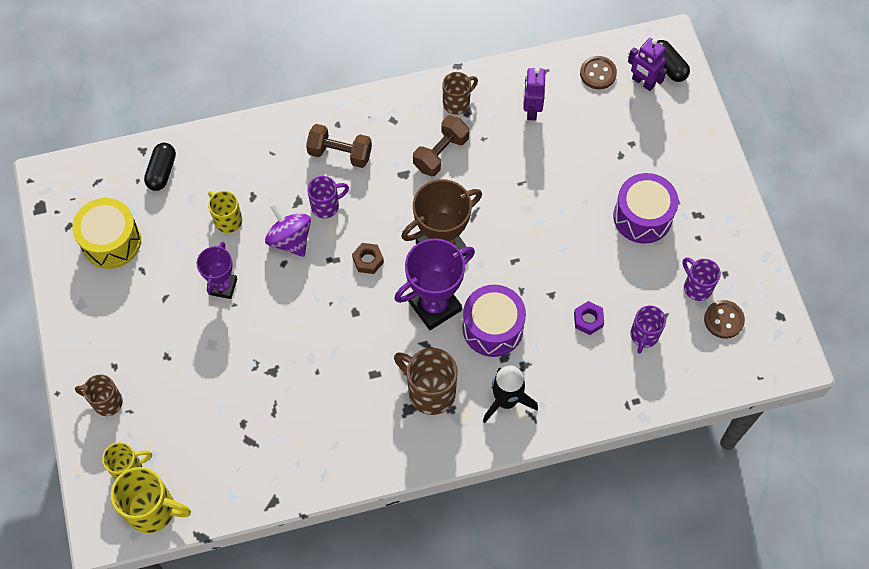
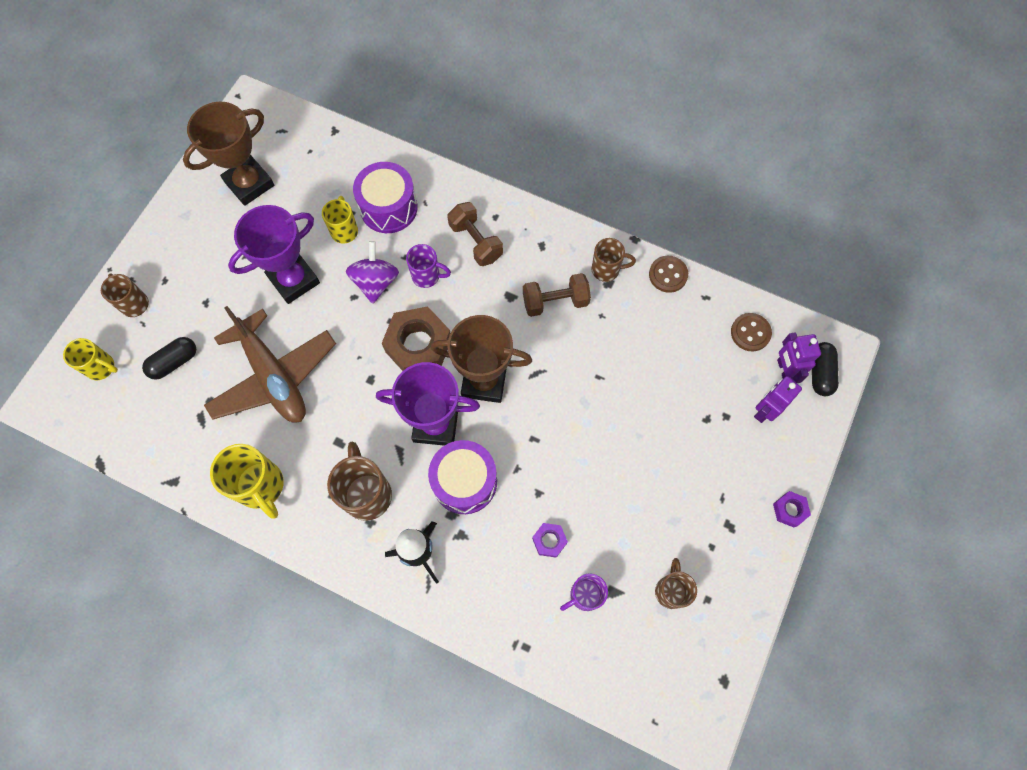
camera: 40 degrees right, 5 degrees up
(111, 241) = (249, 184): yellow drum -> brown trophy
(153, 510) = (88, 414): yellow mug -> yellow mug (261, 487)
(162, 172) = (332, 157): black capsule -> black capsule (174, 362)
(223, 286) = (294, 280): purple trophy -> purple trophy, size x1.65
(277, 367) = (273, 376): none -> brown plane
(368, 260) = (418, 345): brown nut -> brown nut, size x2.08
(531, 110) = (663, 322): purple robot -> purple robot (764, 410)
(642, 217) = (678, 488): purple drum -> purple drum (388, 208)
(696, 287) = (670, 590): purple mug -> brown mug
(723, 320) = (668, 640): brown button -> brown button (668, 275)
(726, 174) = (789, 510): none -> purple nut

